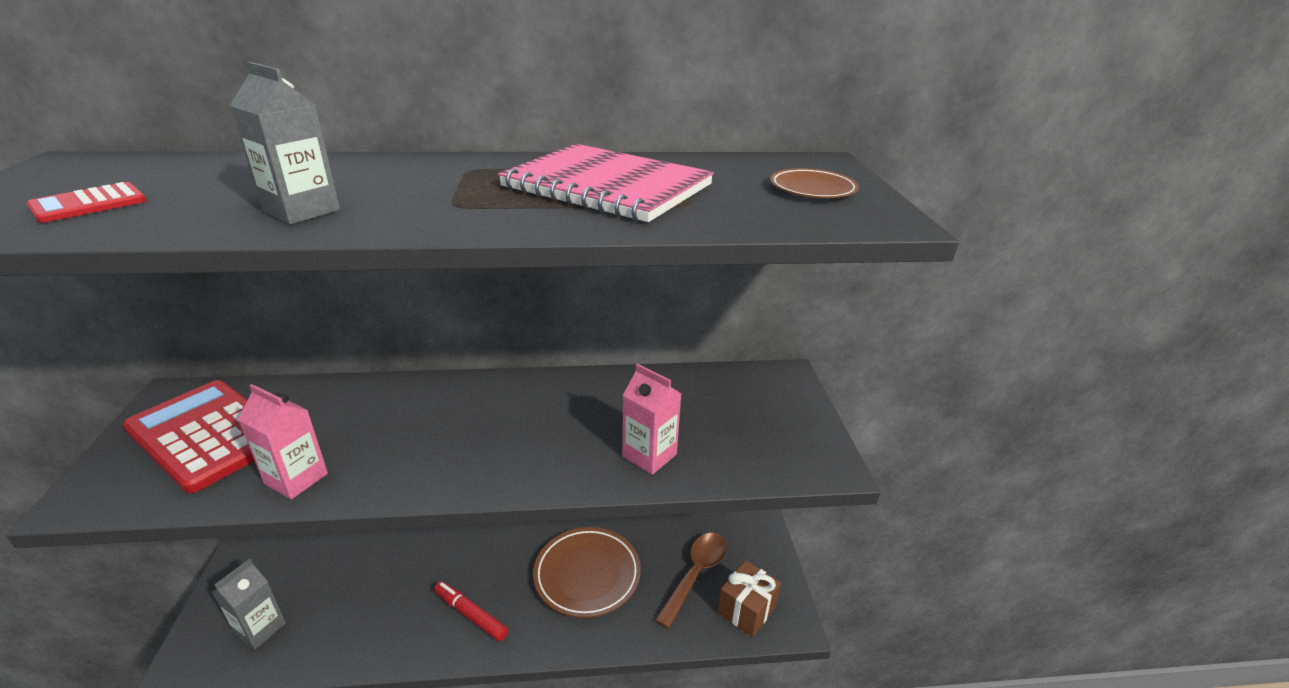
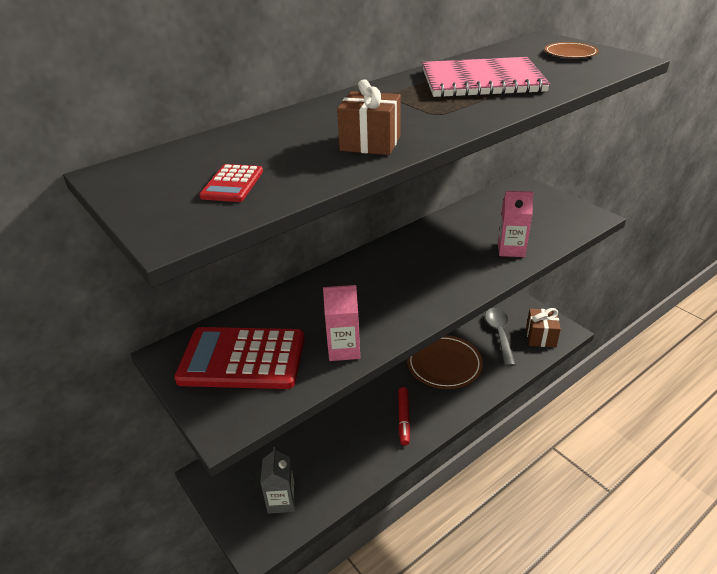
camera: 30 degrees left, 5 degrees up
(302, 211) = (370, 143): grey carton -> brown gift
(471, 614) = (403, 419): red marker -> red marker turned 90 degrees counterclockwise
(696, 574) = (499, 334): brown spoon -> grey spoon

